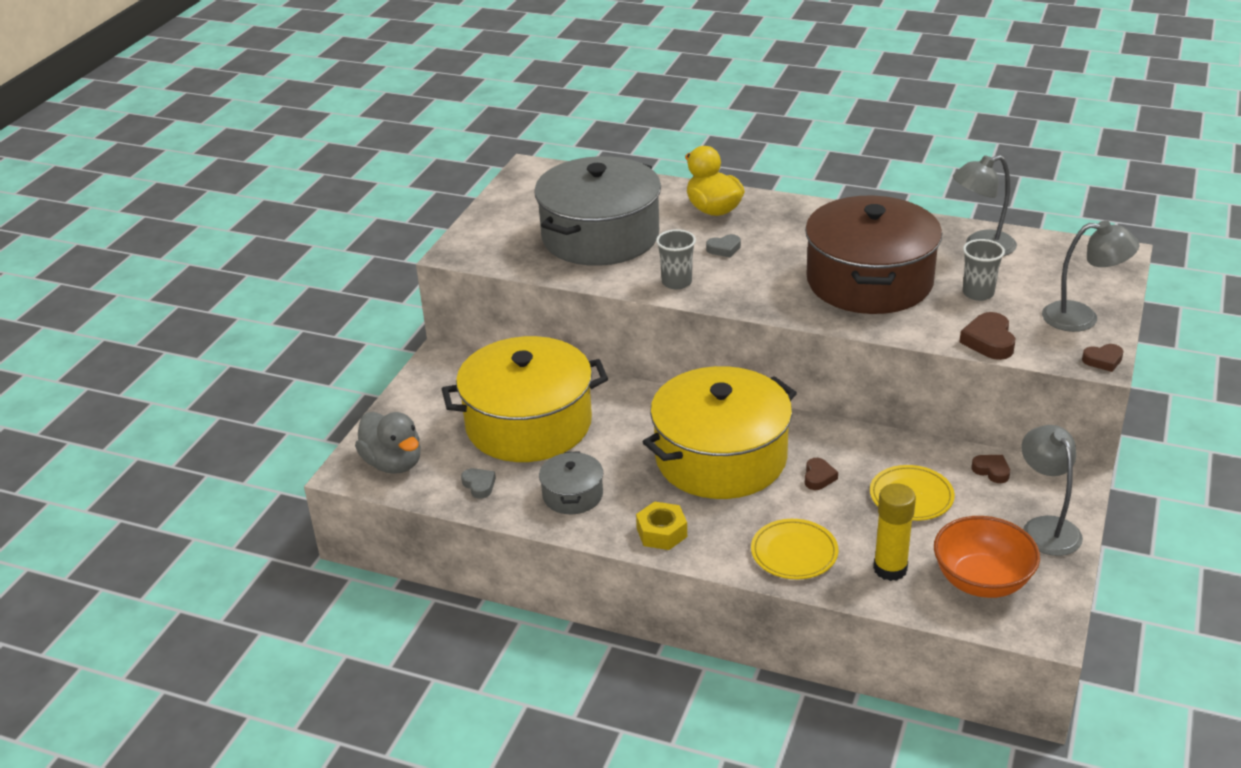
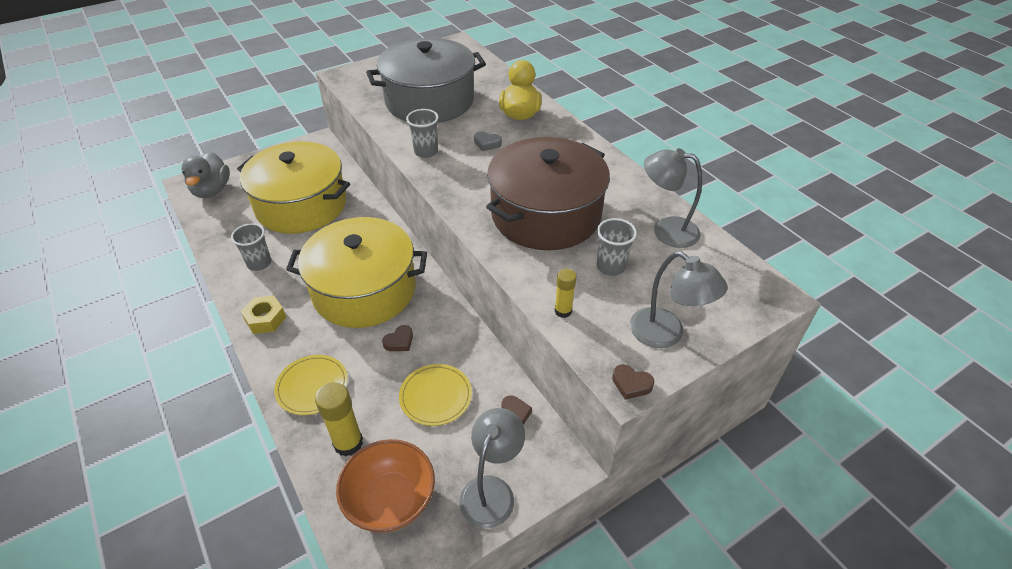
camera: 35 degrees right, 10 degrees up
(479, 485) = (228, 228): grey heart -> none
(572, 495) = (259, 263): grey pot -> grey cup
(989, 341) = (563, 311): brown heart -> yellow glue stick

